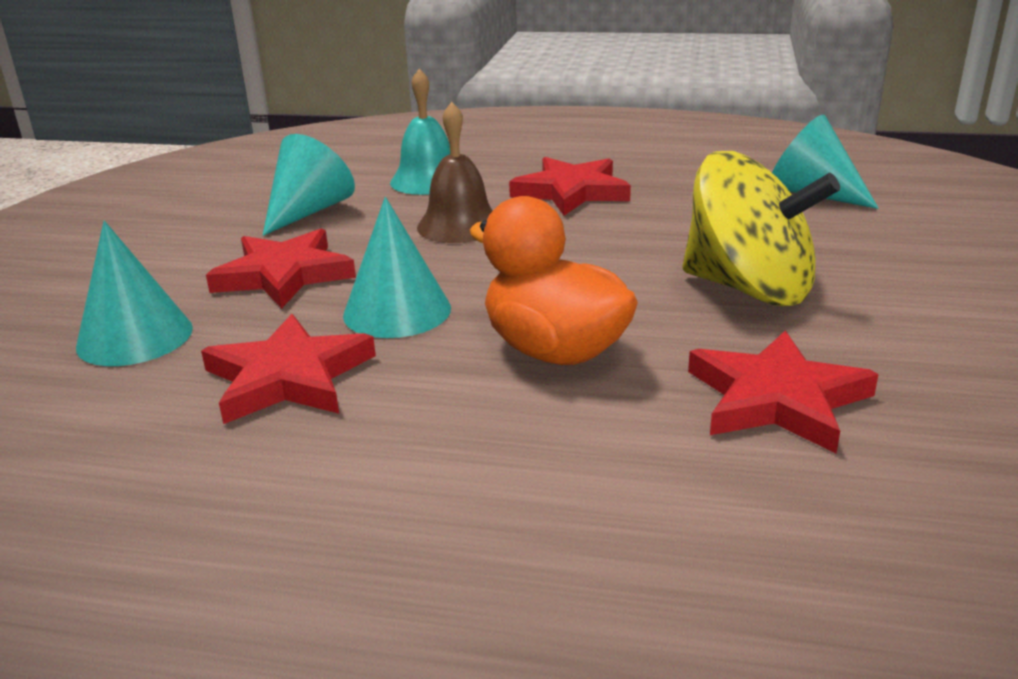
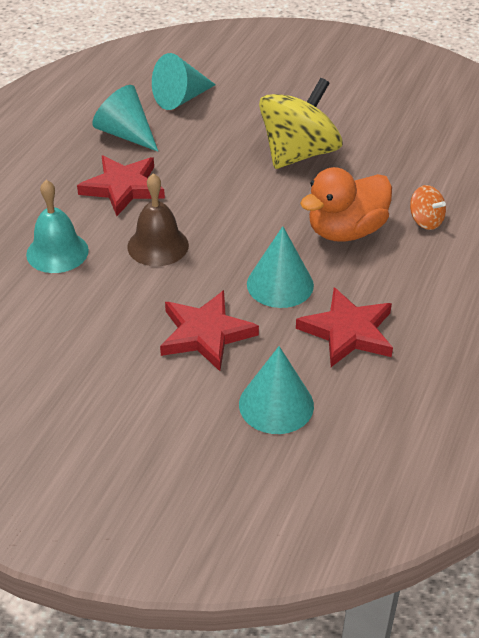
camera: 80 degrees left, 15 degrees up
(308, 211) = (88, 320): turquoise cone -> turquoise cone (126, 134)
(630, 432) = (425, 221): none -> orange spinning top
(776, 399) = (407, 175): red star -> none

